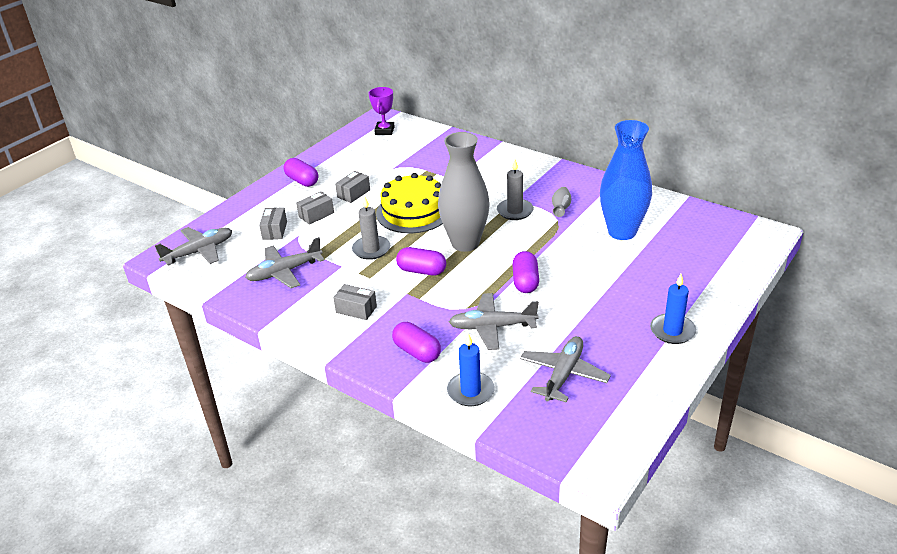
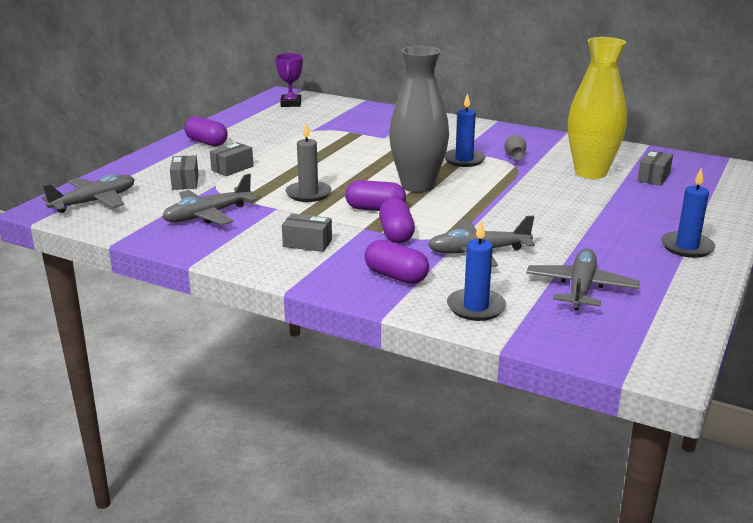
camera: 10 degrees left, 10 degrees down
(353, 193) = (271, 151): grey box -> grey box (653, 177)
(413, 212) = (347, 163): yellow cake -> none
(515, 211) = (464, 160): grey candle -> blue candle
(525, 281) = (500, 214): purple capsule -> purple capsule (396, 234)
(622, 232) = (591, 172): blue vase -> yellow vase

